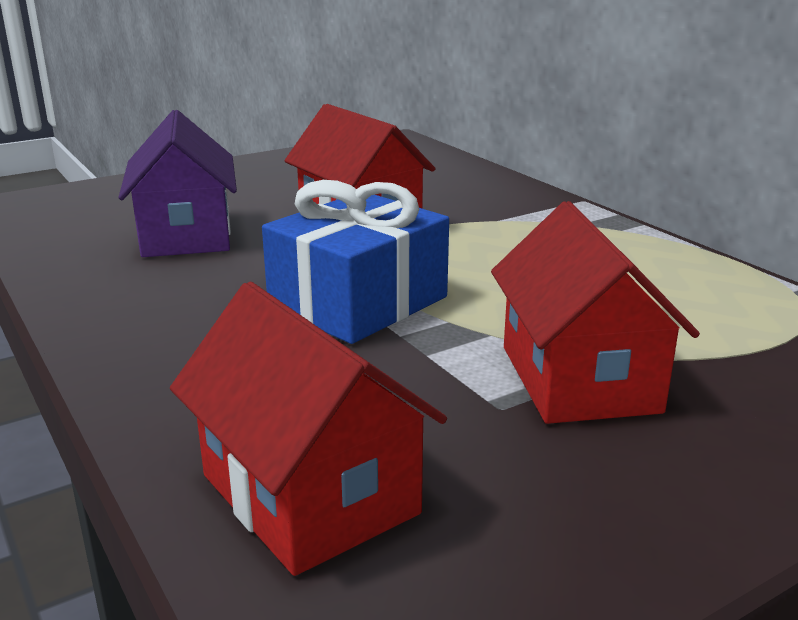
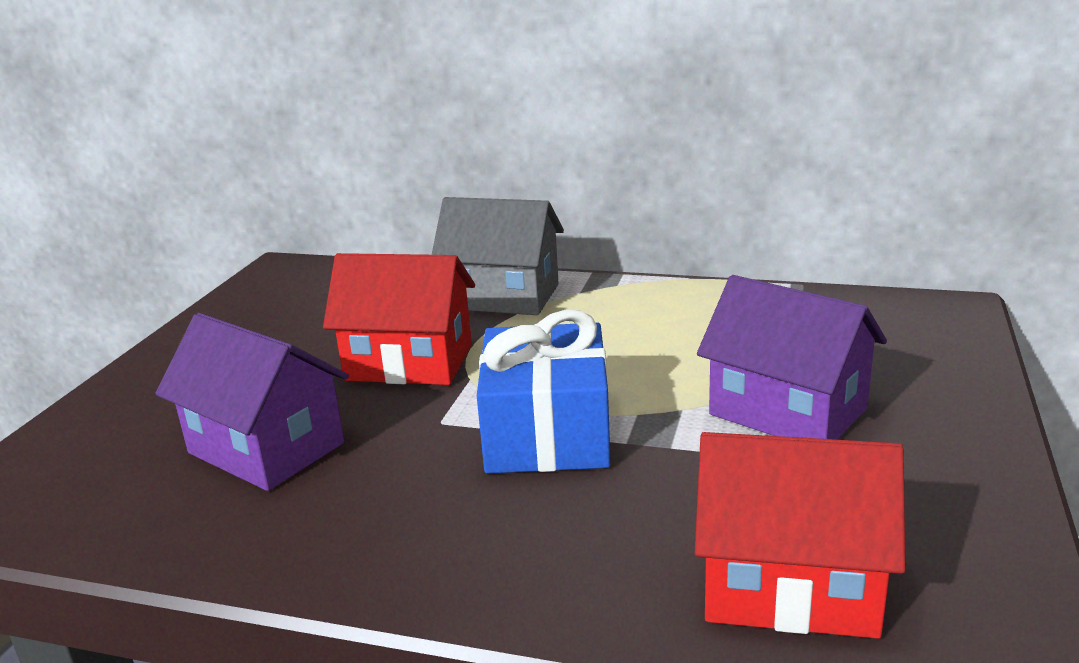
camera: 40 degrees left, 0 degrees up
(509, 206) = (503, 296): none -> grey house
(579, 379) = (787, 411): red house -> purple house

